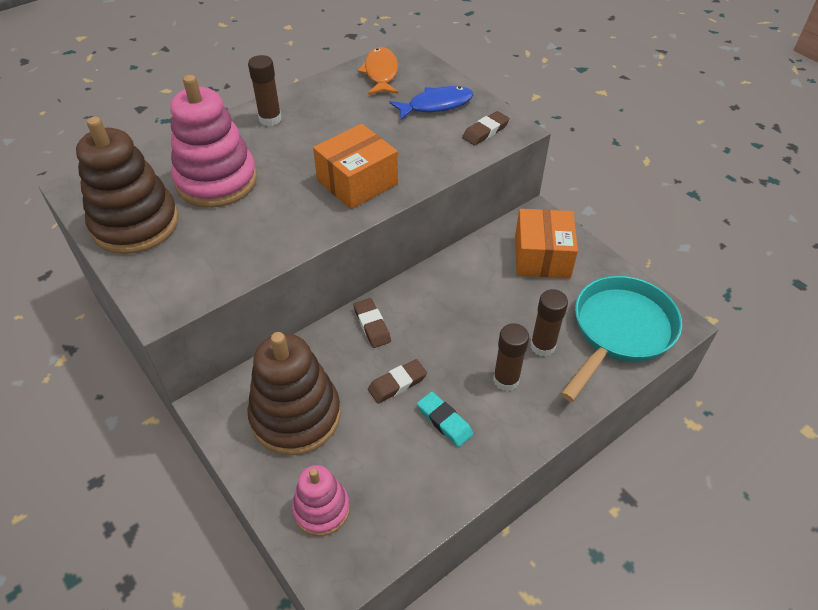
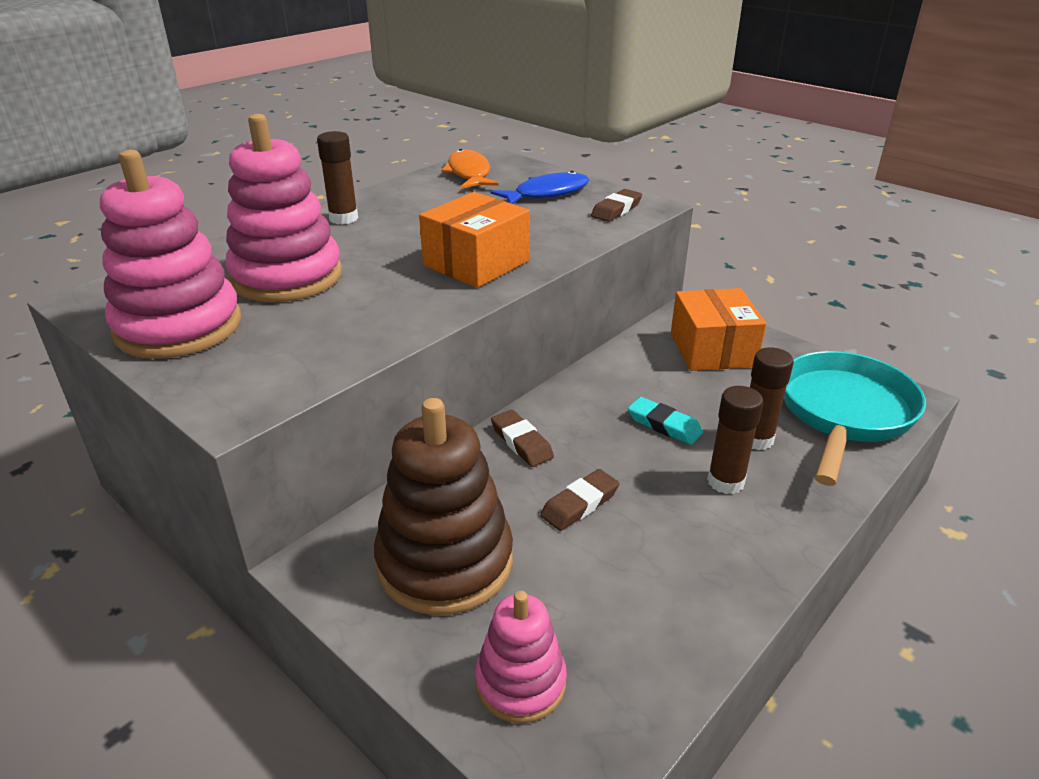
camera: 10 degrees left, 15 degrees down
(135, 224) = (178, 327): brown stacking toy -> pink stacking toy
(444, 421) = (662, 540): turquoise eraser -> turquoise eraser (664, 425)

